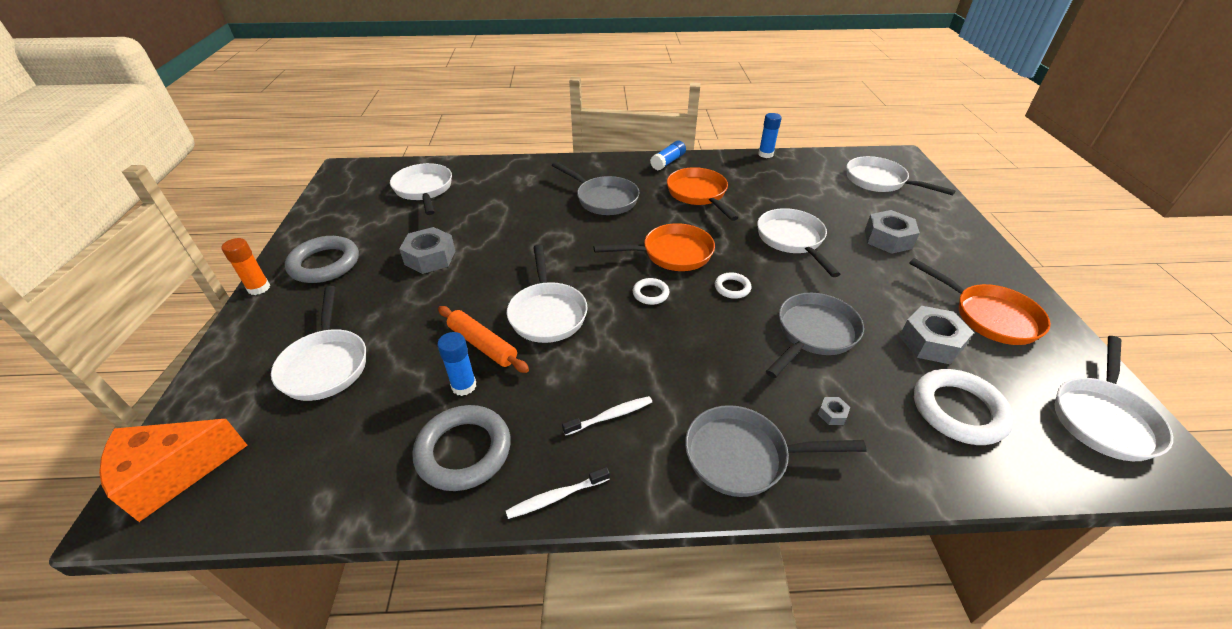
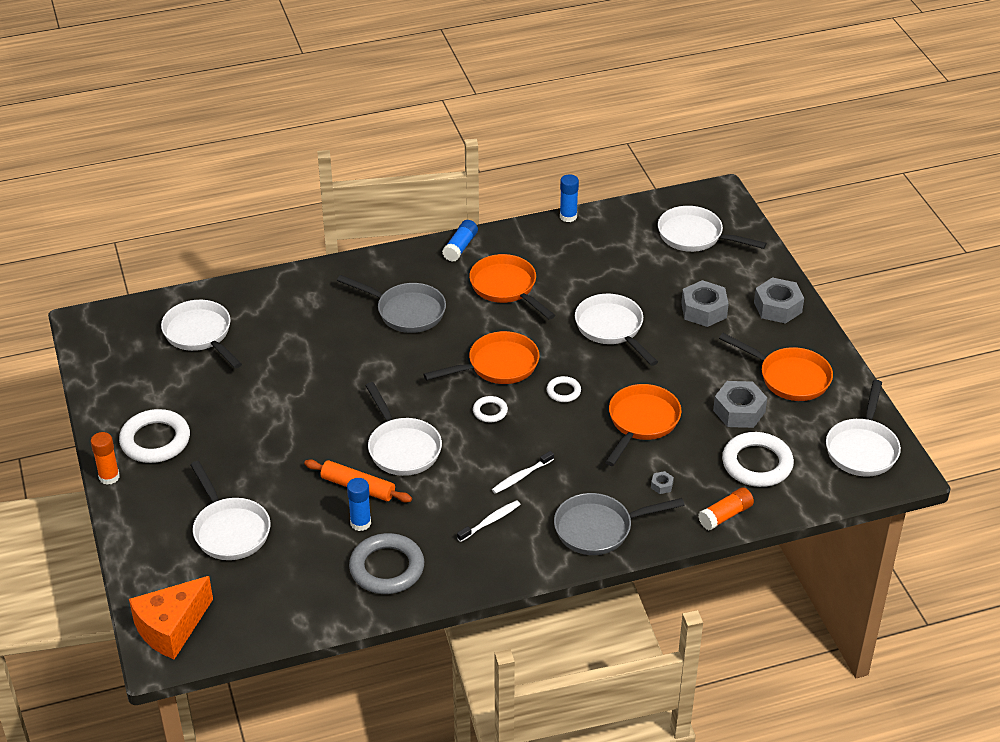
camera: 15 degrees left, 0 degrees up
(324, 264) = (155, 440): grey ring -> white ring
(430, 257) = (259, 414): grey nut -> grey nut (778, 307)
(556, 497) = (470, 582): white toothbrush -> white toothbrush (521, 476)
(813, 334) = (641, 422): grey pan -> orange pan
(918, 475) = (725, 515): none -> orange glue stick

